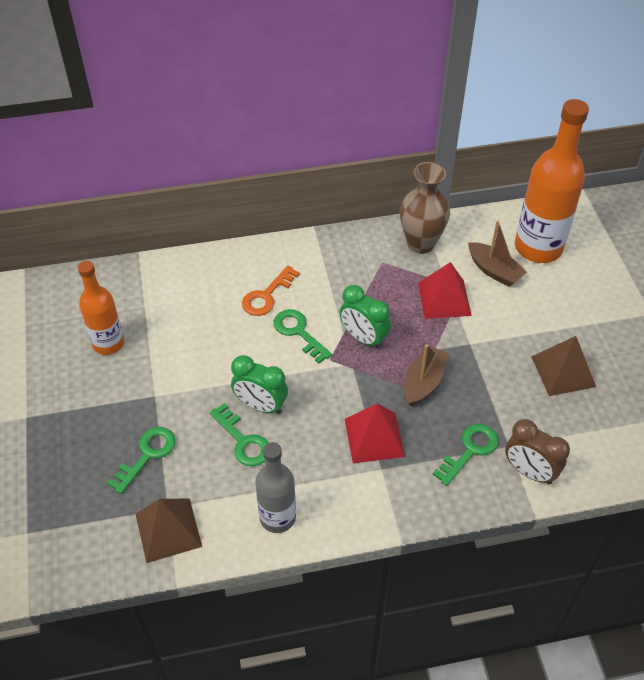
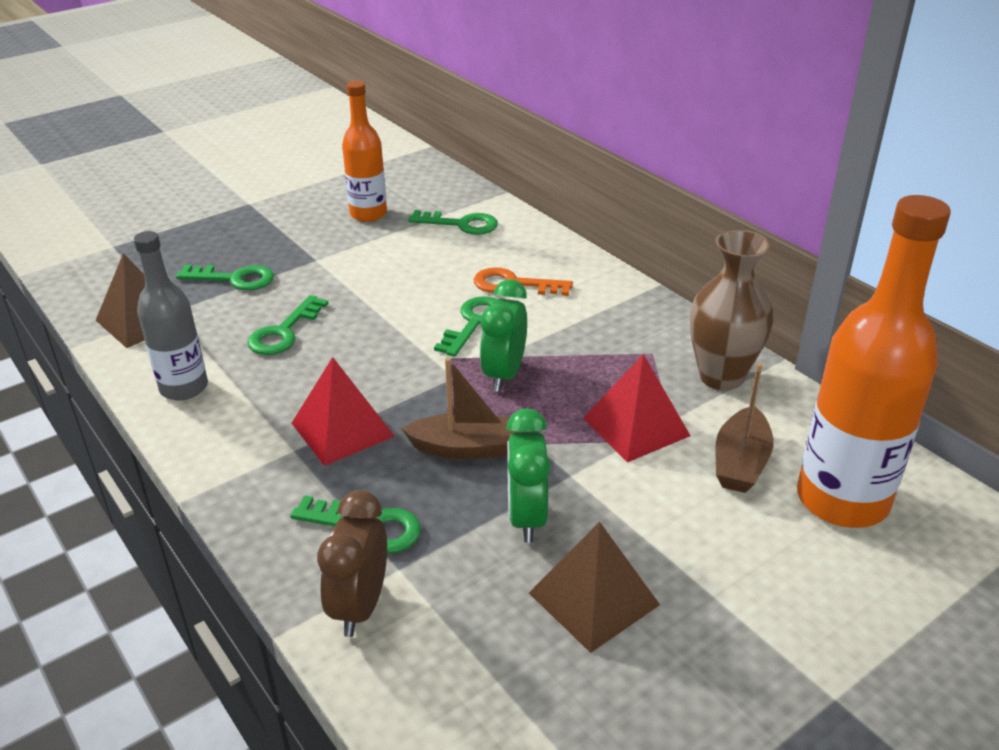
camera: 65 degrees right, 15 degrees down
(167, 294) = (461, 224): none -> green key
(261, 406) = (342, 329): green clock -> green clock (526, 517)

